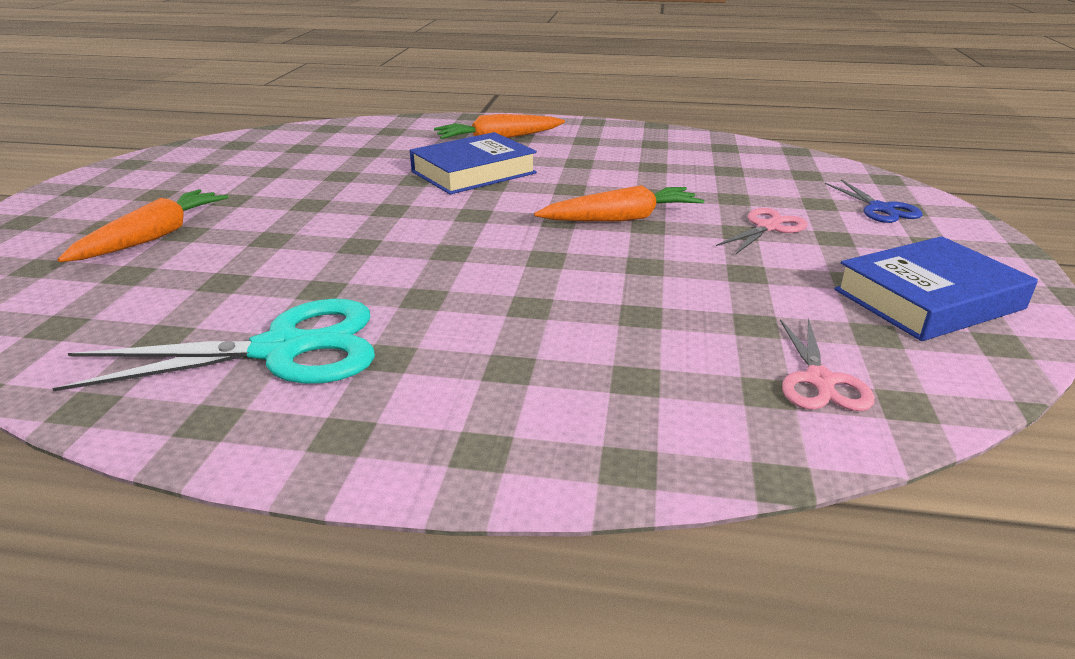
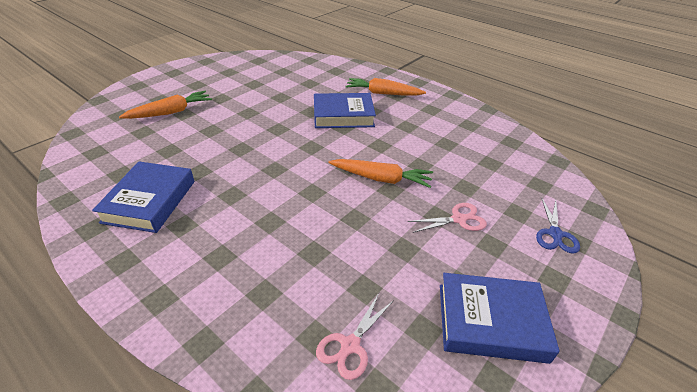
camera: 30 degrees right, 10 degrees up
(282, 350) = (149, 201): turquoise scissors -> blue book

